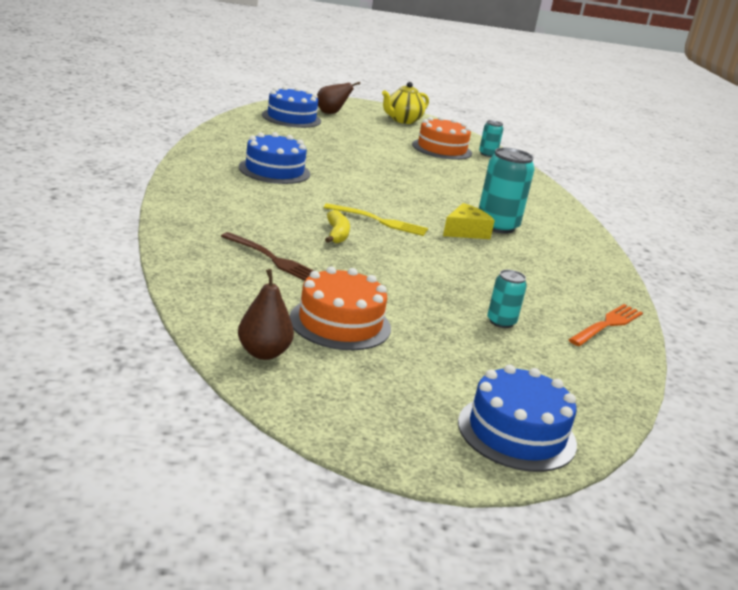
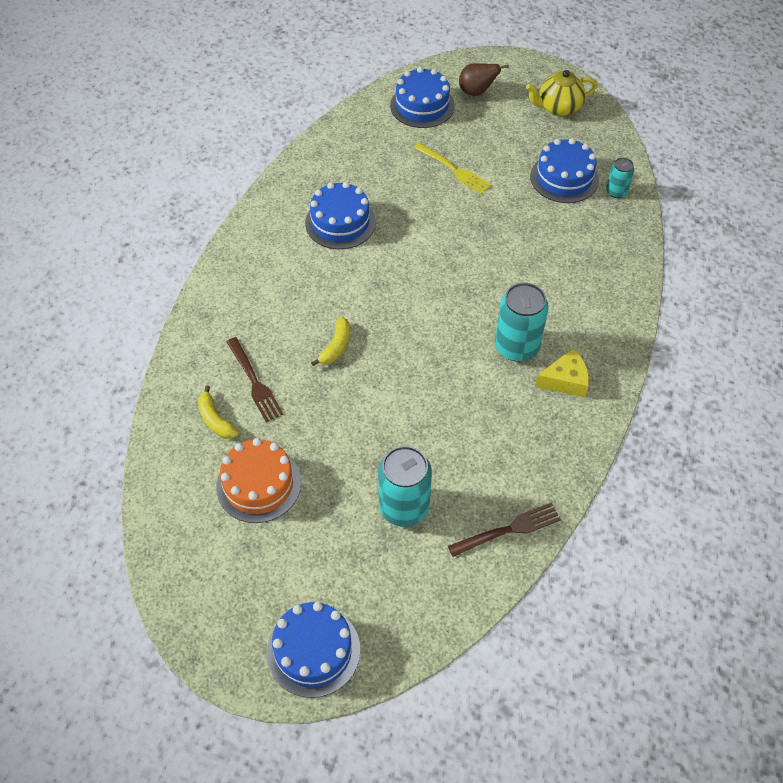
camera: 30 degrees right, 30 degrees up
(252, 286) = (215, 420): none -> yellow banana
(263, 353) = (177, 512): brown pear -> none
(379, 221) = (393, 326): yellow fork -> yellow fork (454, 169)
(442, 149) = (564, 178): orange cake -> blue cake
(465, 231) = (473, 354): yellow cheese -> yellow cheese (565, 380)
(501, 322) = (404, 507): turquoise can -> turquoise can, size x1.84
(607, 324) = (508, 530): orange fork -> brown fork

